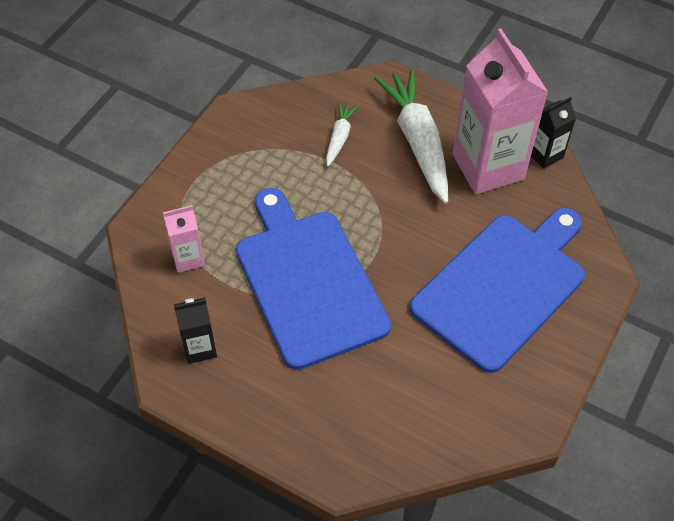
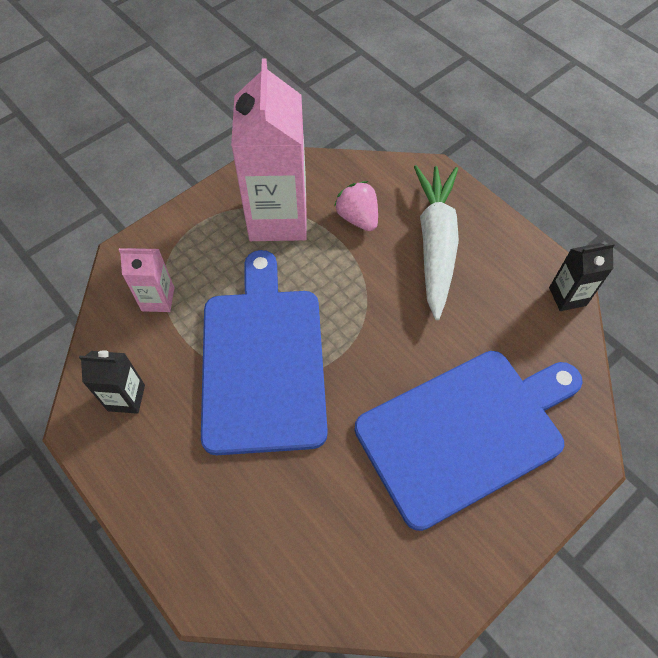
camera: 20 degrees right, 5 degrees up
(339, 137) = (358, 218): white carrot -> pink strawberry
(488, 167) = (499, 292): pink carton -> pink carton (278, 218)

